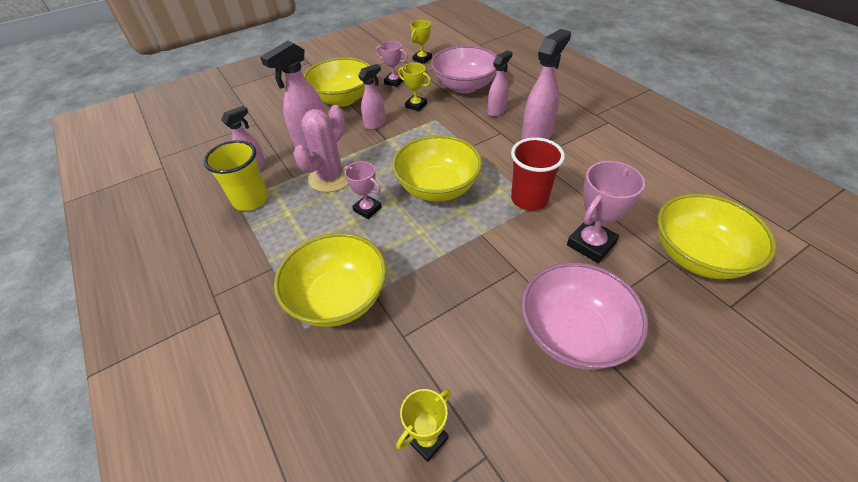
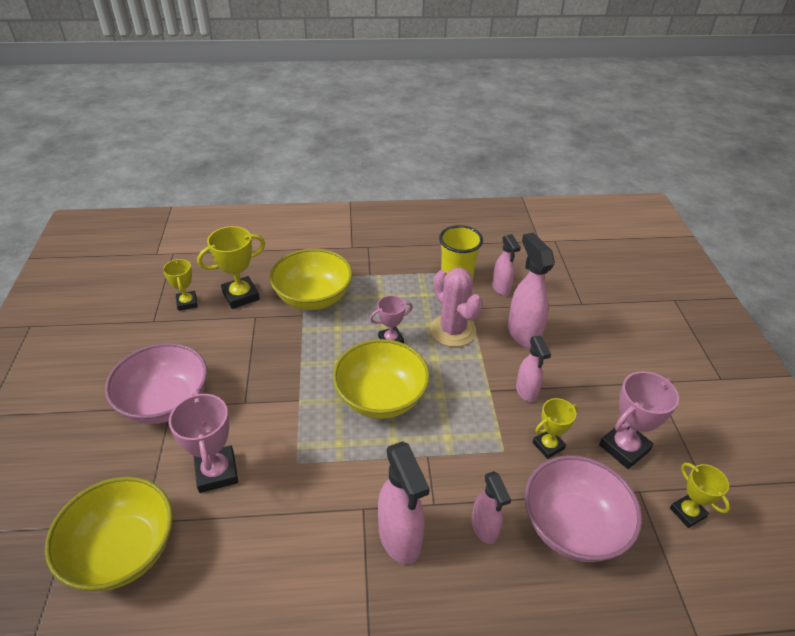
camera: 115 degrees right, 5 degrees down
(343, 99) = (601, 382): yellow bowl -> none
(376, 378) = (241, 296): none -> yellow trophy
(394, 82) = (624, 448): pink trophy -> pink trophy, size x1.57
(529, 199) = (307, 460): red cup -> none

